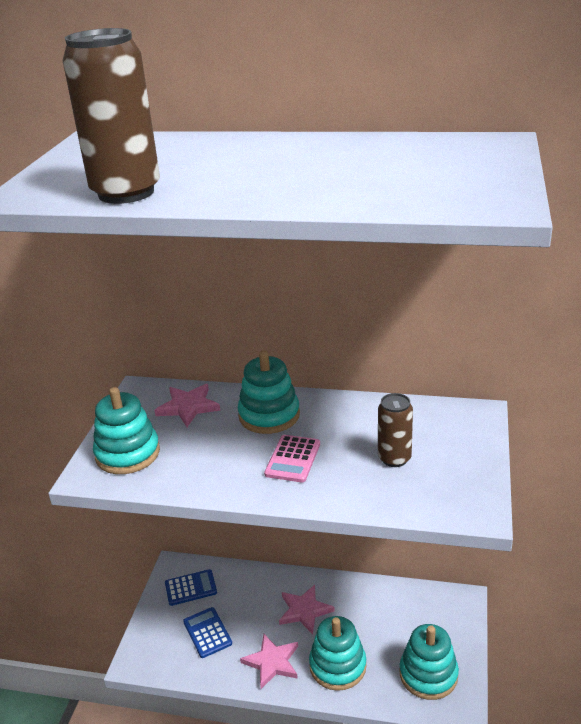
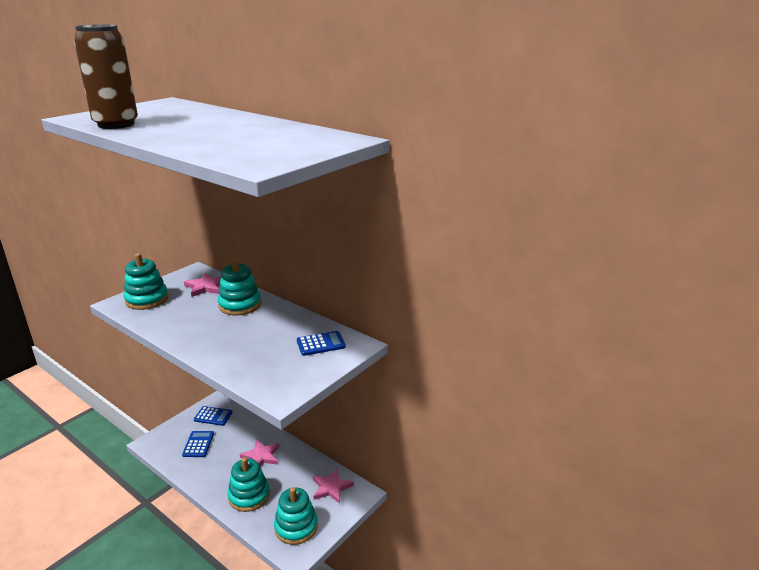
camera: 25 degrees right, 5 degrees down
(272, 662) = (216, 476): pink star -> pink star (331, 487)
(293, 459) = (221, 331): pink calculator -> none
(394, 458) = (274, 351): brown can -> none
(435, 428) = (321, 344): none -> blue calculator

